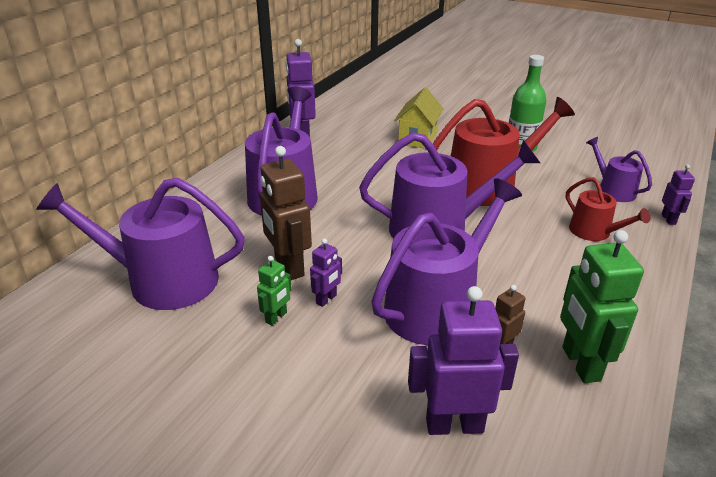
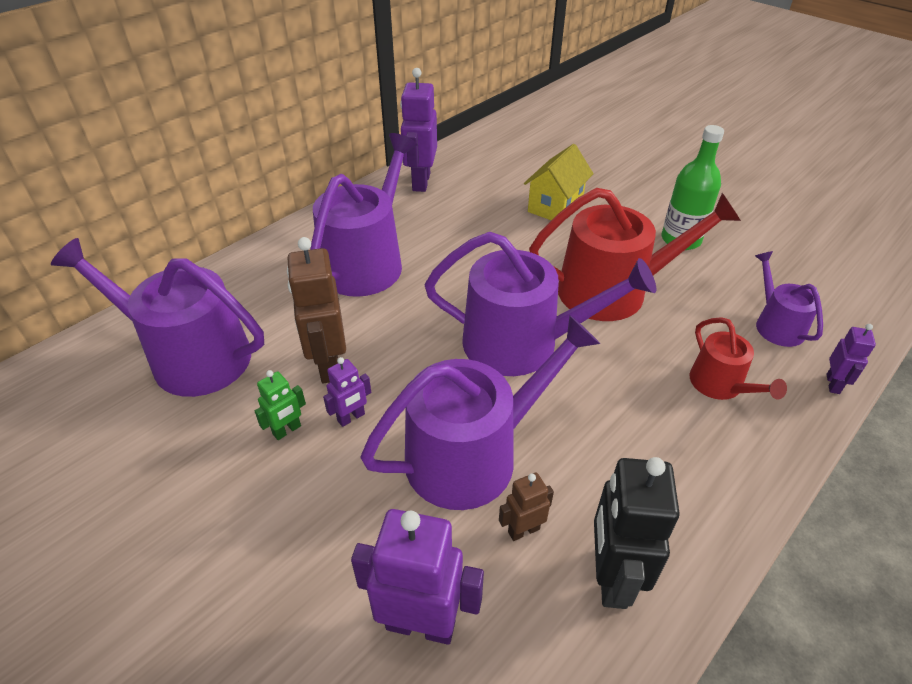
camera: 15 degrees right, 10 degrees up
(580, 364) = (611, 577): green robot -> black robot

